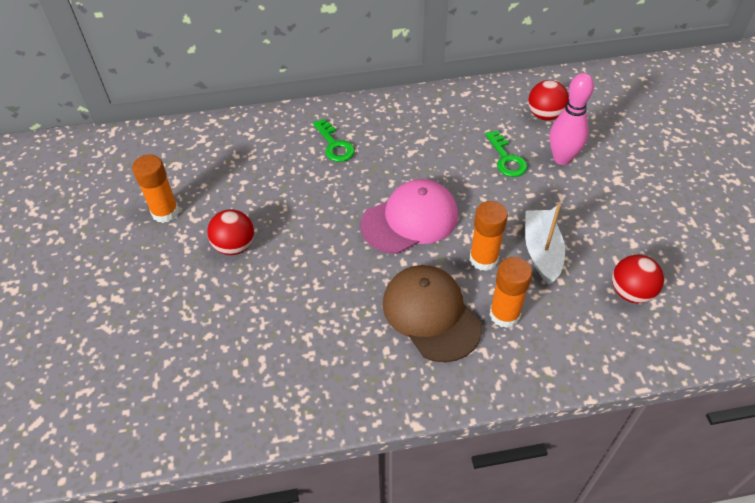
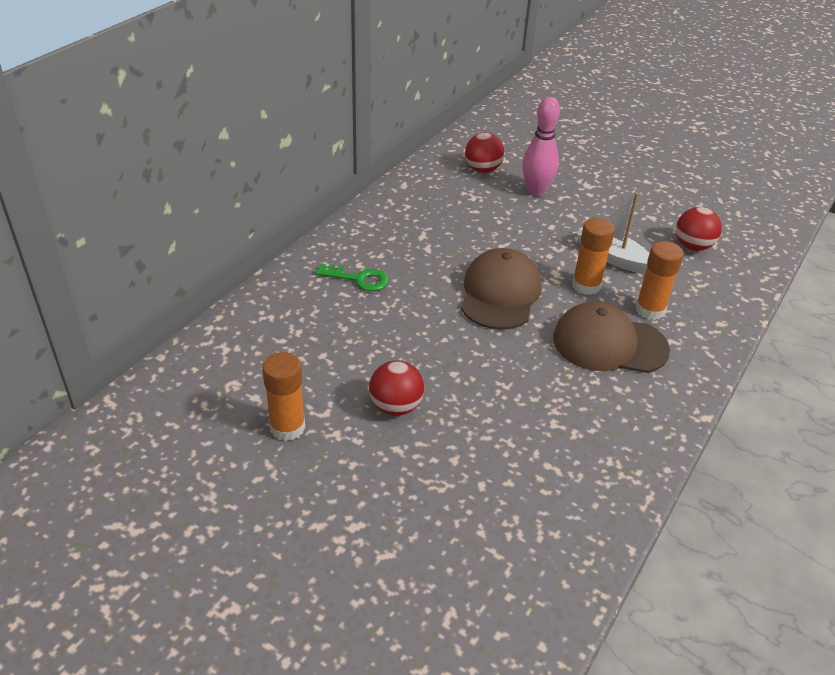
camera: 50 degrees left, 10 degrees down
(410, 220) = (500, 294): pink cap -> brown cap
(506, 159) = (501, 212): green key -> none

